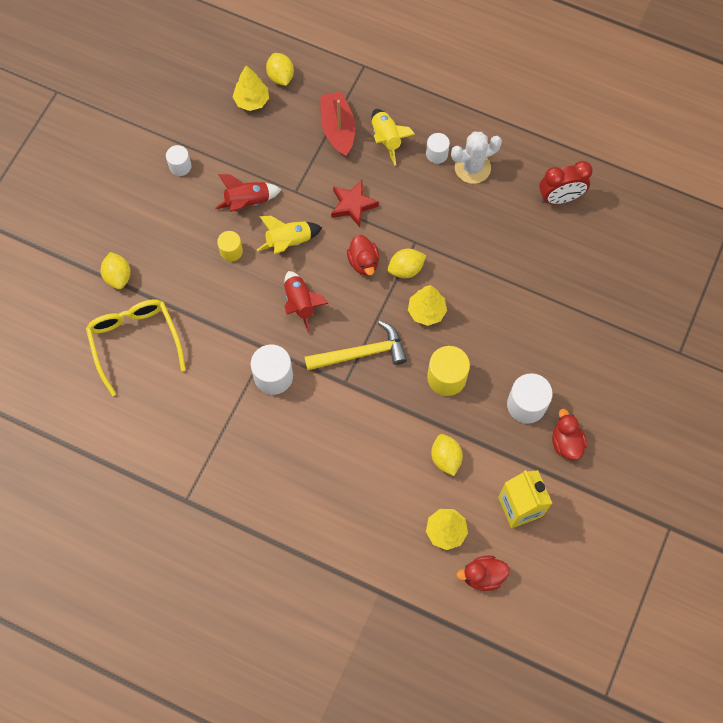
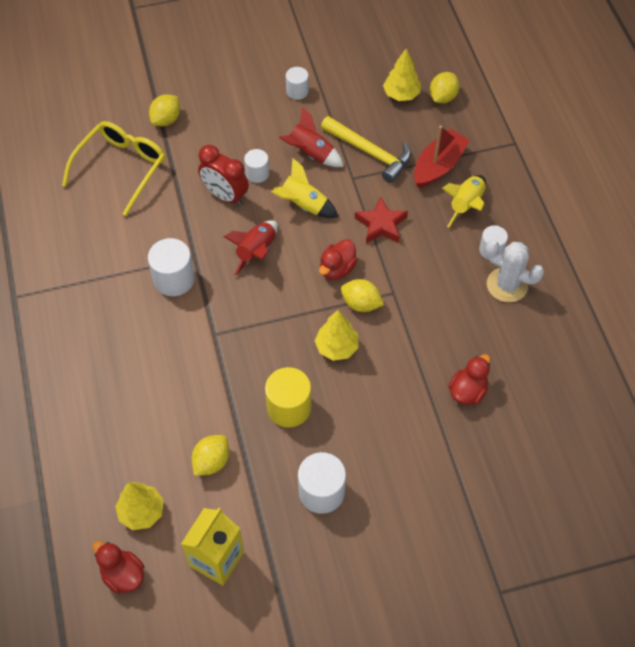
camera: 50 degrees right, 10 degrees down
(231, 251) = (257, 173): yellow cylinder -> white cylinder
(361, 353) = (252, 326): yellow hammer -> yellow hammer (370, 153)
(560, 198) = (551, 374): red clock -> red clock (225, 196)
(566, 442) = (314, 553): red duck -> red duck (467, 391)

